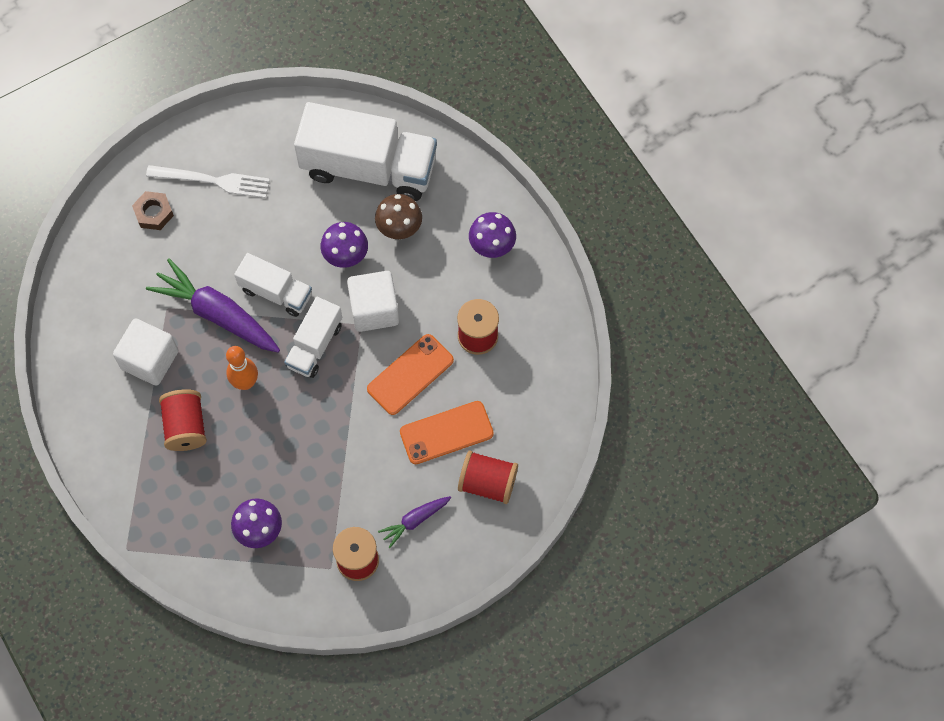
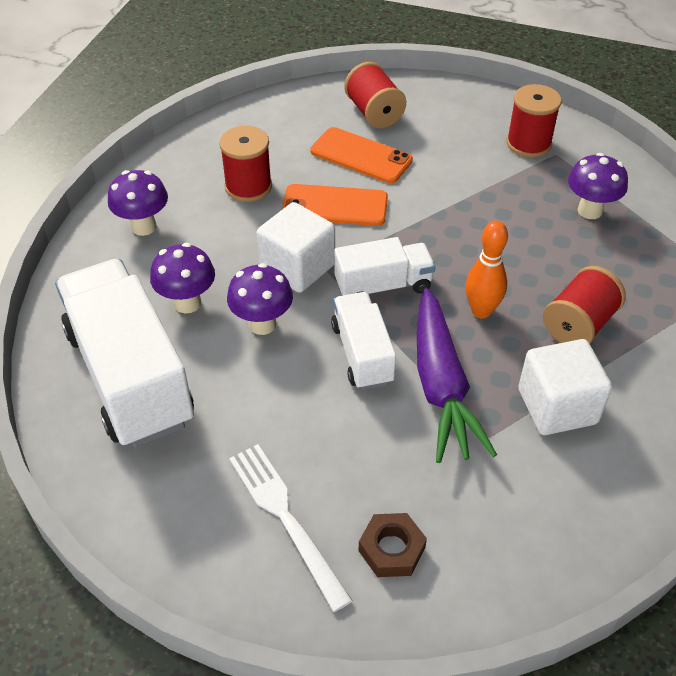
camera: 130 degrees left, 20 degrees down
(399, 230) = (187, 303): brown mushroom -> purple mushroom
(414, 521) = (456, 132): purple carrot -> none

